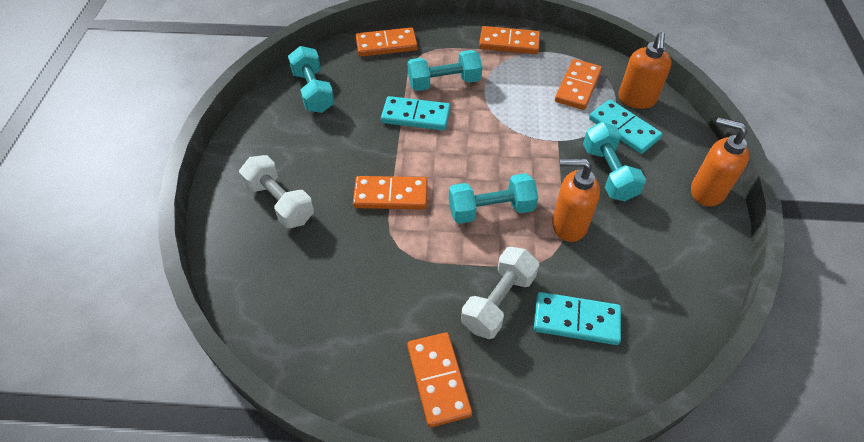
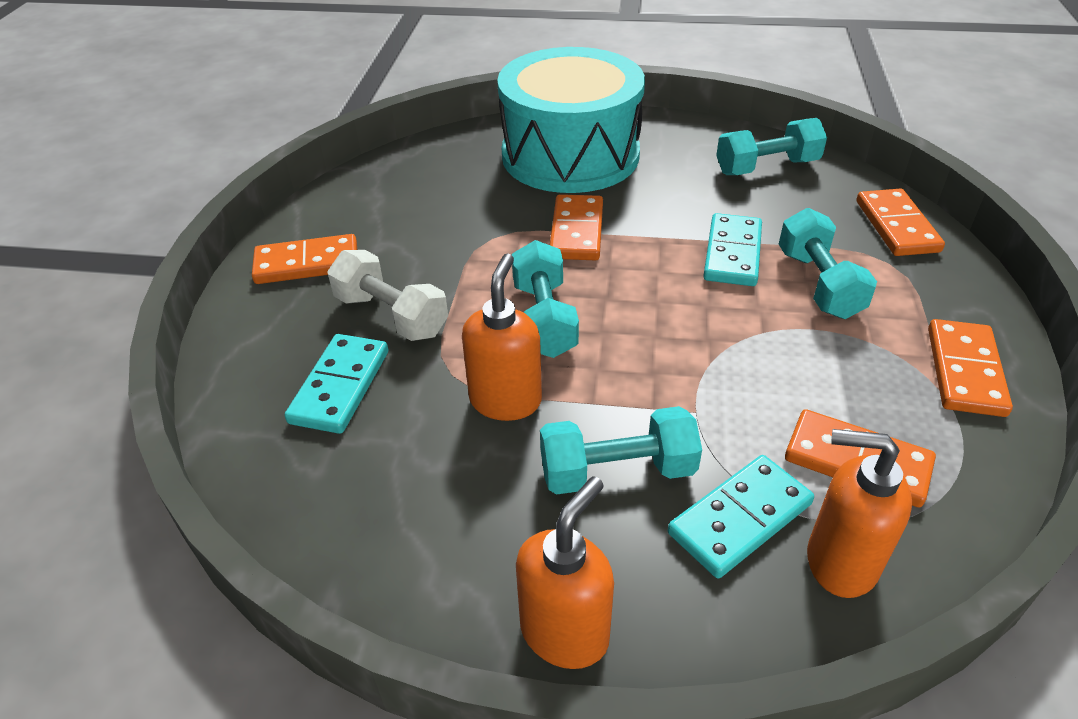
camera: 95 degrees right, 10 degrees down
(280, 202) = (570, 155): white dumbbell -> turquoise drum

